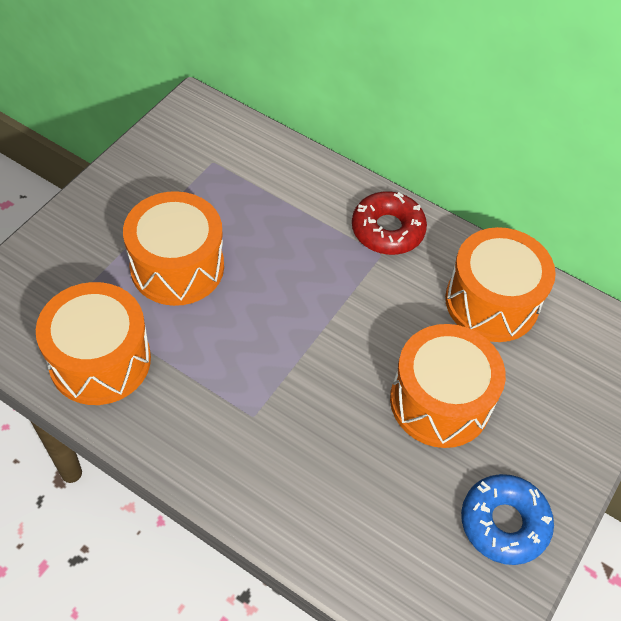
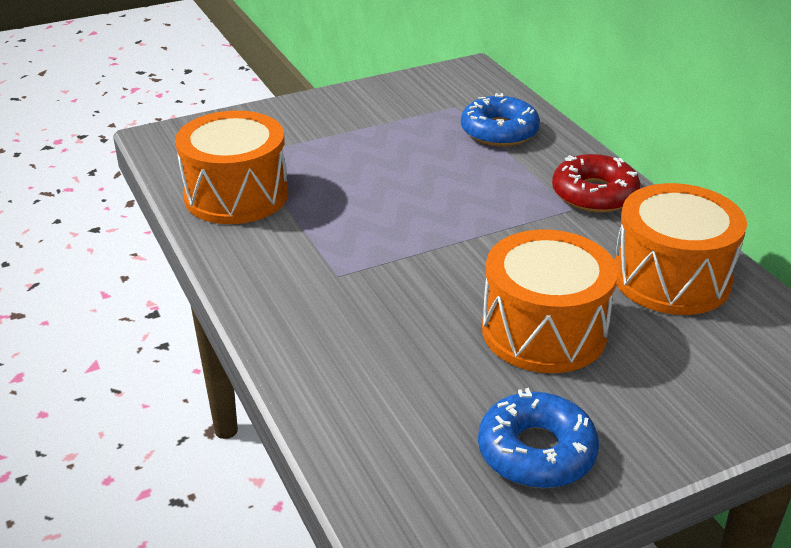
camera: 35 degrees right, 20 degrees down
(177, 266) = (360, 159): orange drum -> none
(270, 181) = (499, 131): none -> blue donut

